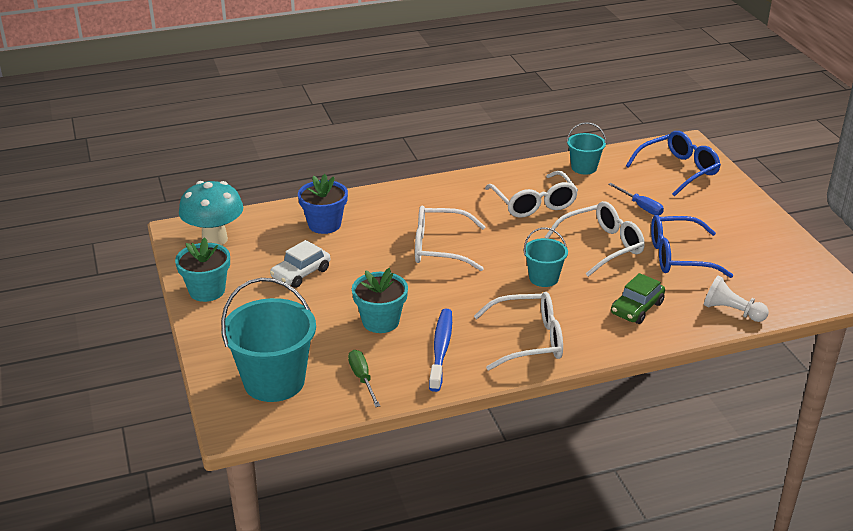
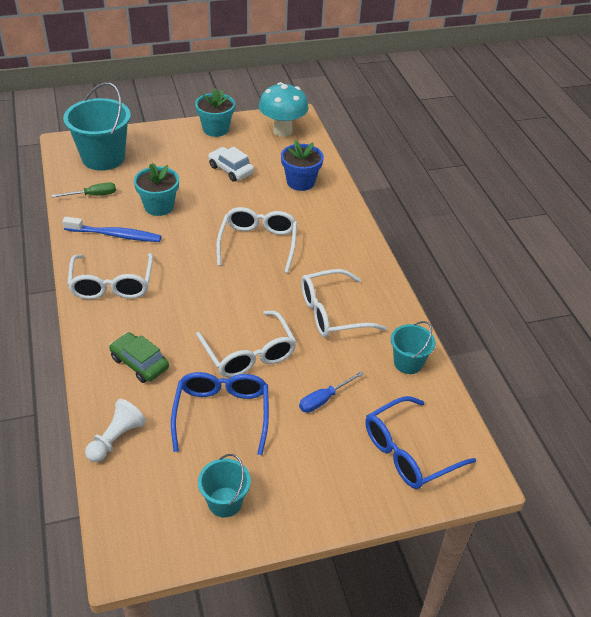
camera: 90 degrees right, 10 degrees up
(543, 278) = (200, 304): turquoise bucket -> turquoise bucket (225, 502)
(678, 170) = (408, 452): blue glasses -> blue glasses turned 90 degrees clockwise

